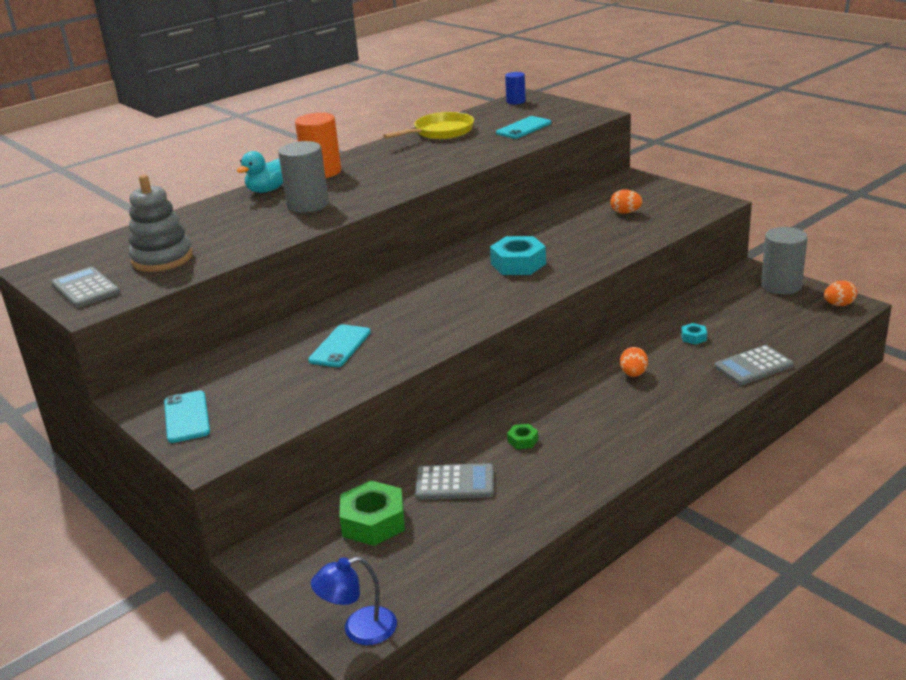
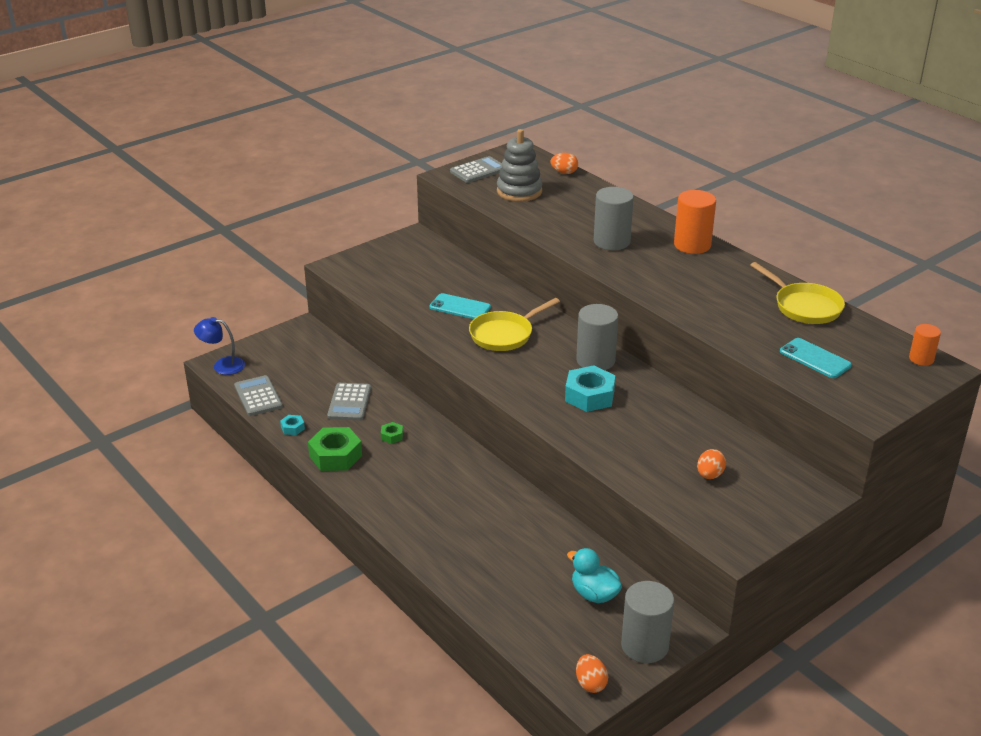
camera: 90 degrees right, 5 degrees up
(187, 417) = (384, 255): turquoise phone -> none
(267, 190) = (650, 222): turquoise duck -> turquoise duck (594, 594)
(359, 630) = (222, 365): blue lamp -> blue lamp turned 60 degrees counterclockwise
(373, 522) = (319, 369): green nut -> green nut (335, 456)
(404, 314) = (504, 334): none -> yellow pan
(454, 264) = (595, 360): none -> grey cylinder
(515, 101) = (921, 359): blue cylinder -> orange cylinder
(633, 374) = (476, 505): orange egg -> orange egg (564, 172)
(693, 337) = (536, 554): turquoise nut -> turquoise nut (292, 428)
(753, 366) = (471, 585): grey calculator -> grey calculator (258, 396)

